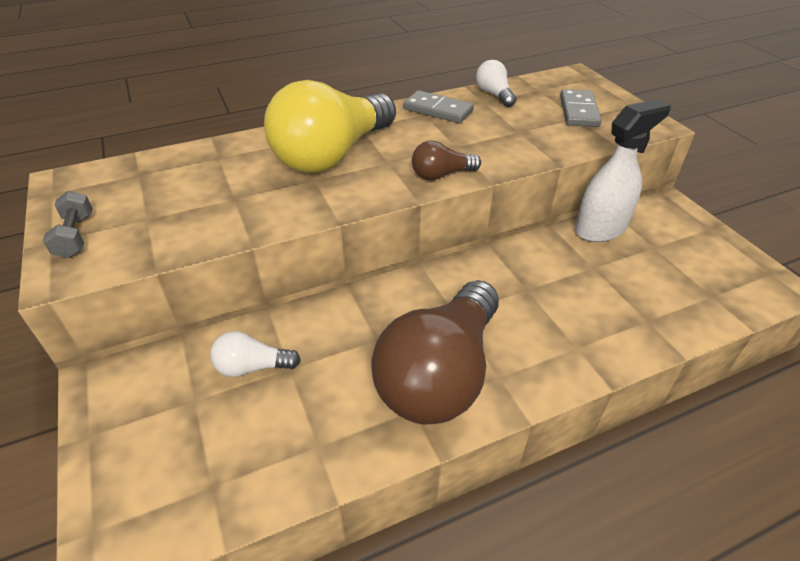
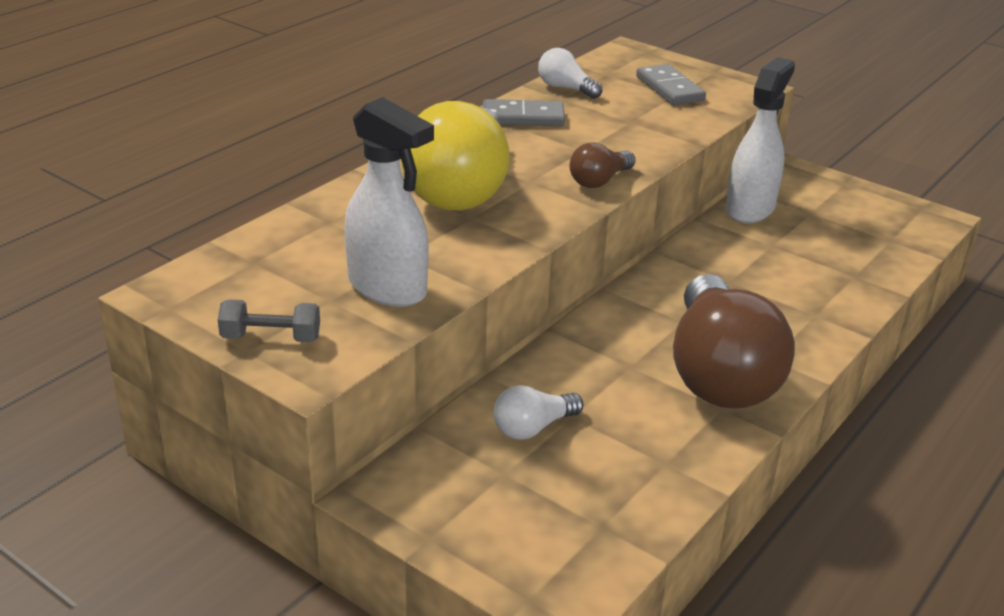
camera: 30 degrees left, 10 degrees down
(76, 236) = (271, 338): grey dumbbell -> grey dumbbell turned 45 degrees counterclockwise
(192, 221) = (388, 288): none -> white spray bottle

